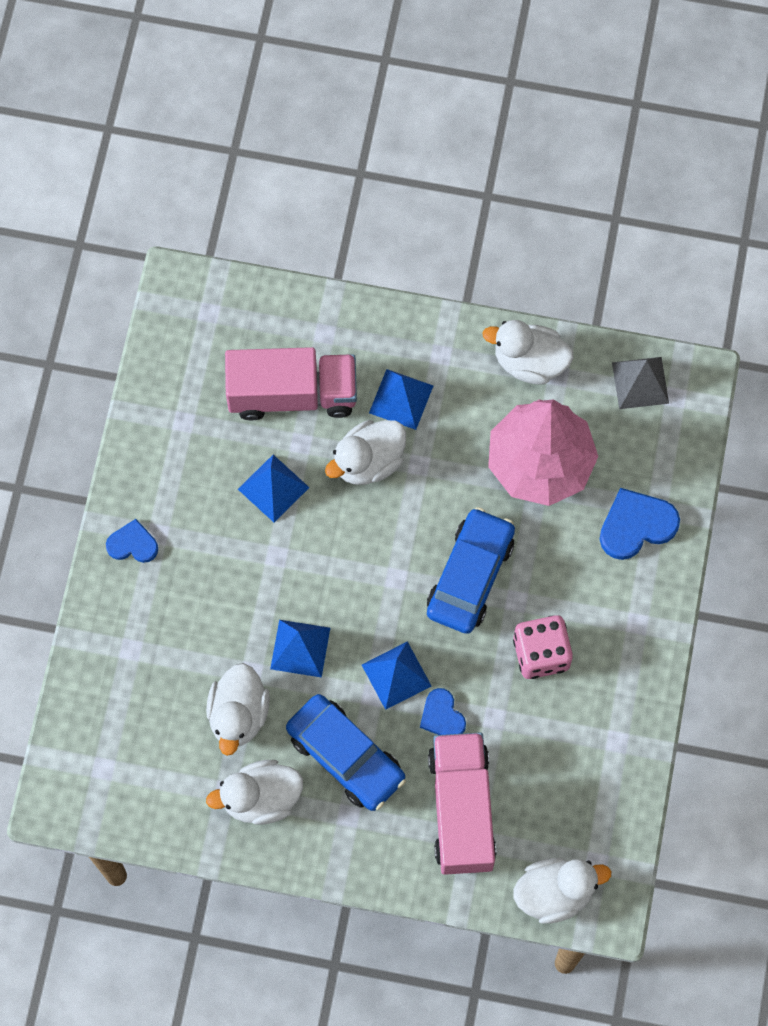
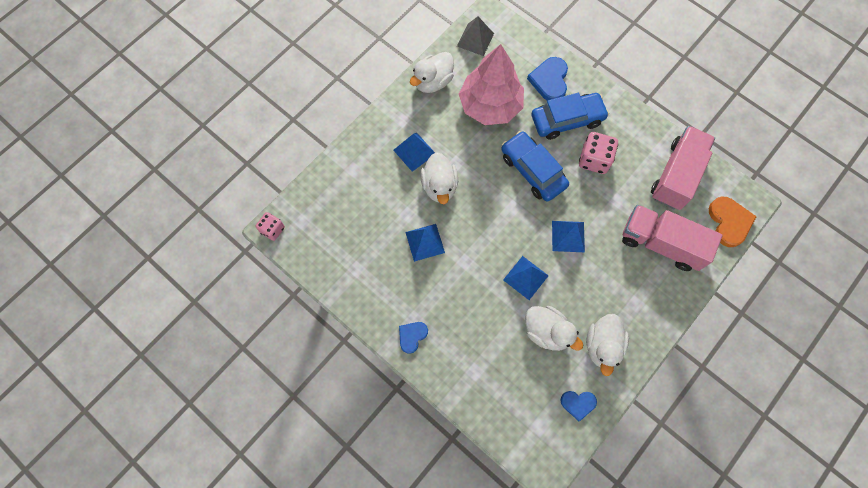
camera: 60 degrees left, 0 degrees up
(175, 283) = (272, 229): none -> pink dice
(292, 394) = (377, 203): pink truck -> pink truck (676, 175)
(345, 756) = (601, 287): blue car -> blue car (567, 120)
(442, 716) = (603, 225): blue heart -> blue heart (578, 403)
(555, 893) = (729, 222): white duck -> orange heart

